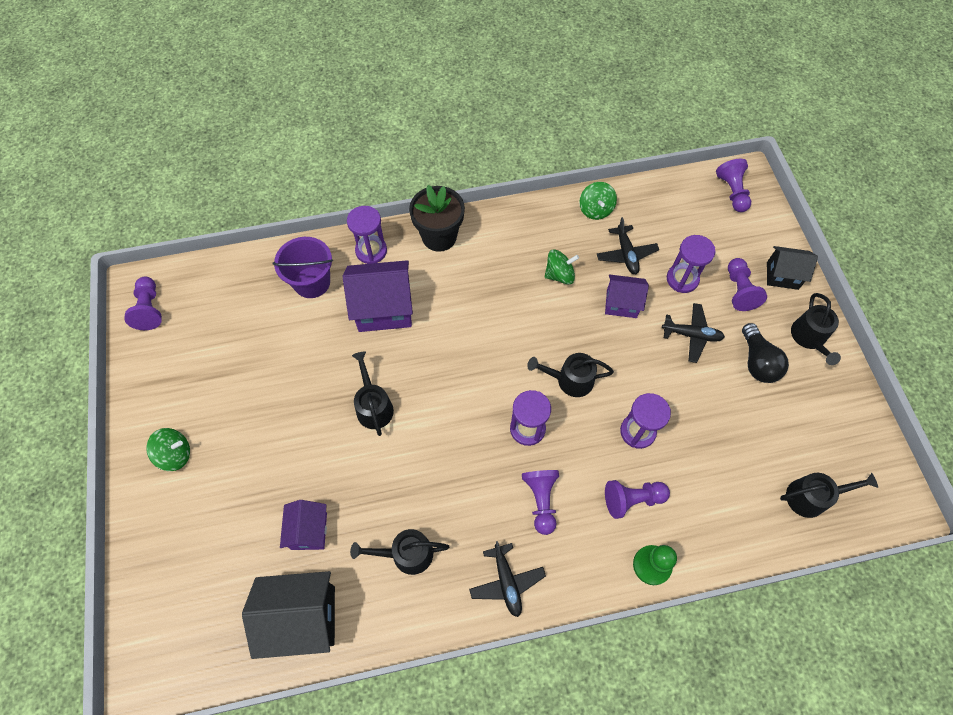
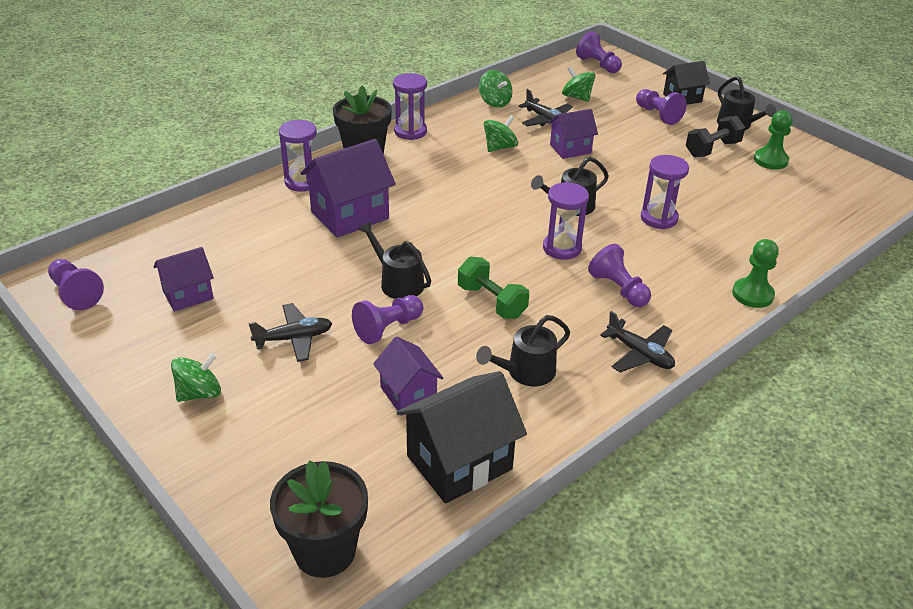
camera: 30 degrees left, 25 degrees down
(172, 646) = (325, 551): none -> black flower pot
(220, 347) = (188, 295): none -> purple house
(312, 282) = (256, 220): purple bucket -> none
(430, 463) = (491, 301): none -> green dumbbell
(632, 499) = (695, 260): purple pawn -> purple pawn (388, 328)
(677, 233) = (577, 97): none -> green spinning top
(682, 279) = (606, 121): purple hourglass -> purple hourglass (410, 131)
(691, 335) = (646, 150): black plane -> black plane (294, 338)
(757, 362) = (712, 149): black light bulb -> black dumbbell
(804, 403) = (770, 160): none -> green pawn
(811, 497) = (830, 210): black watering can -> none

